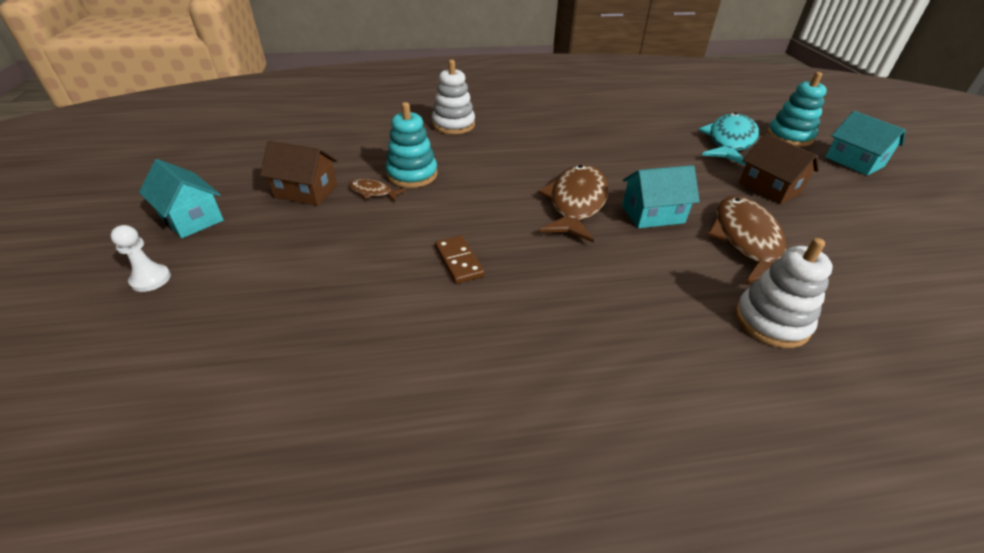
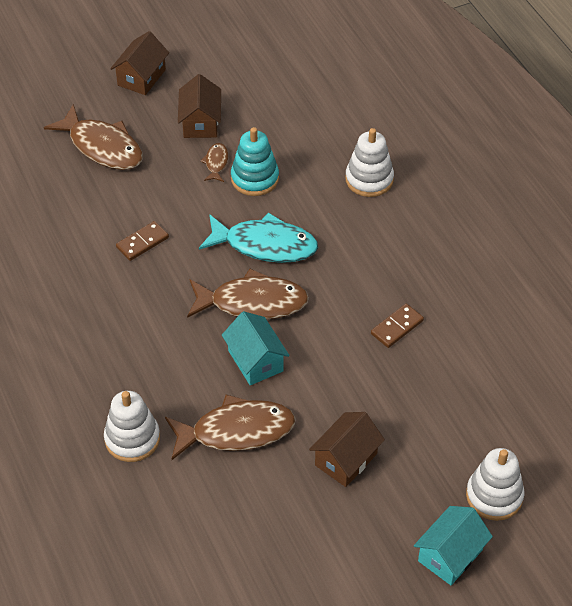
camera: 75 degrees right, 10 degrees up
(150, 279) = (73, 94): white pawn -> none
(191, 218) = (141, 77): turquoise house -> brown house
(274, 268) = (102, 147): none -> brown fish
(622, 142) = (397, 327): none -> brown domino
(729, 141) = (448, 430): turquoise fish -> turquoise fish (265, 245)
(789, 136) = (494, 496): turquoise stacking toy -> white stacking toy

